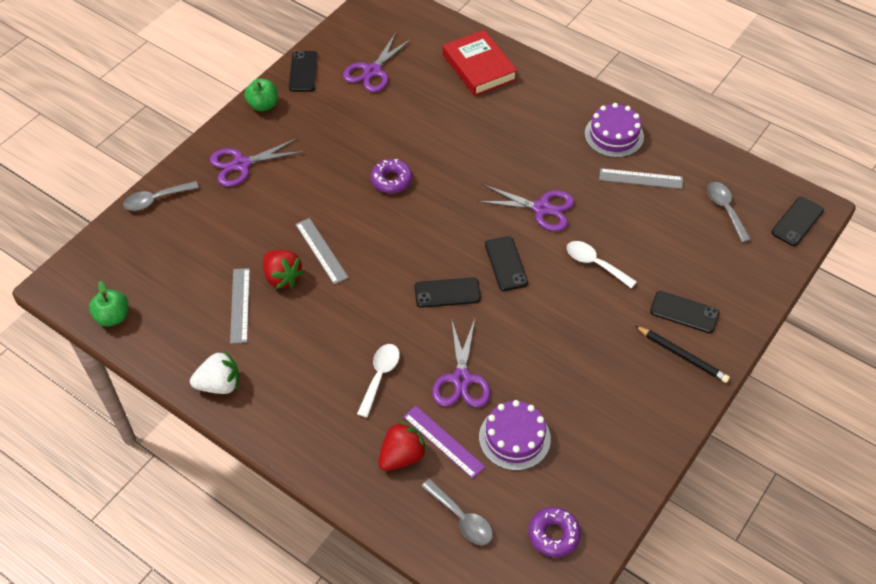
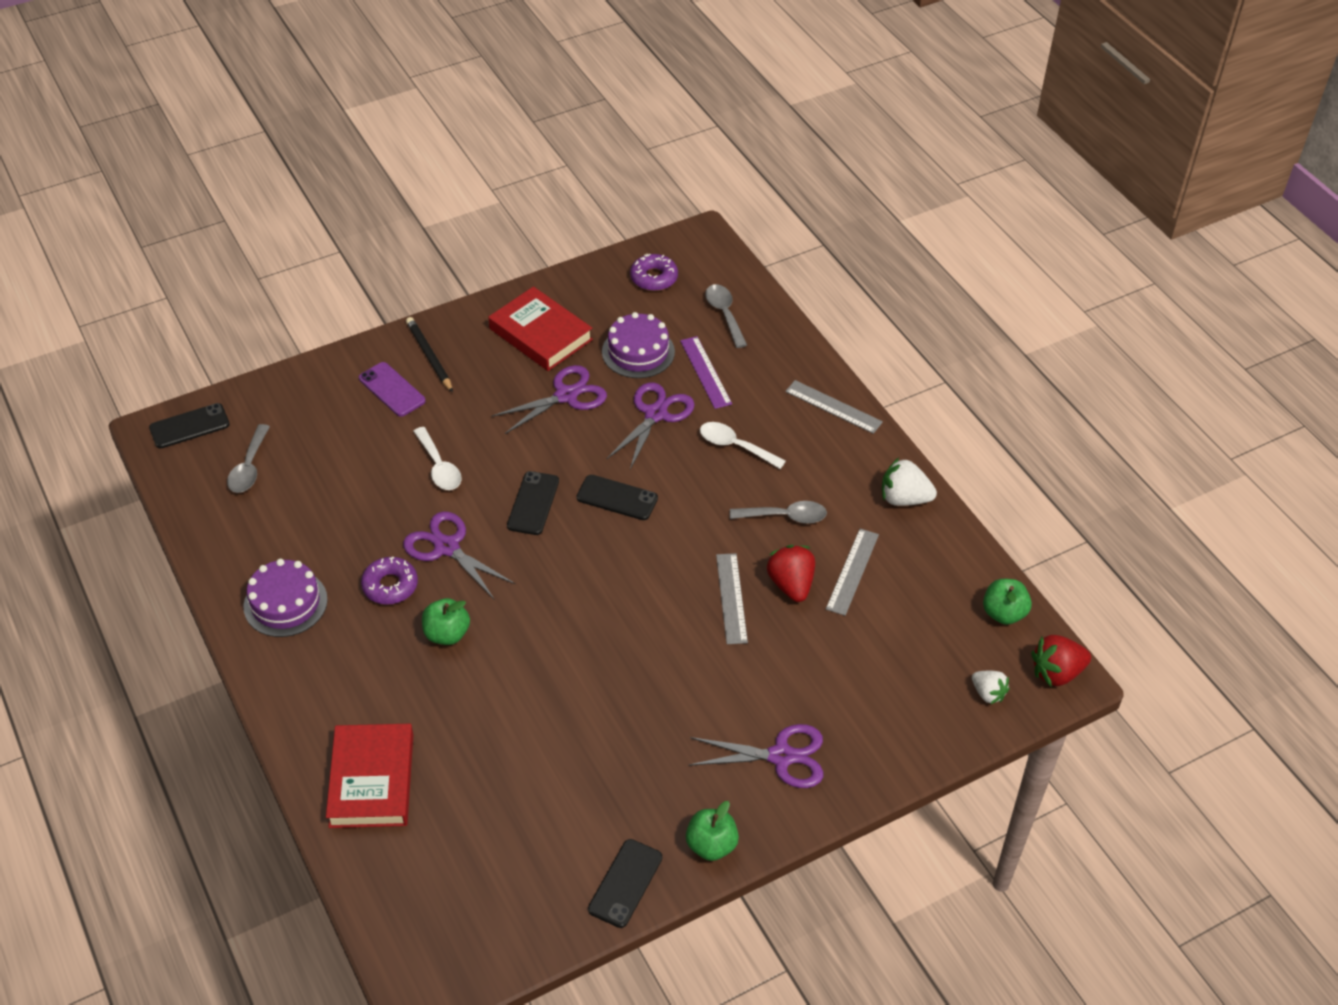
camera: 155 degrees left, 5 degrees down
(112, 253) = (988, 693): none -> white strawberry
(156, 199) = (913, 749): grey spoon -> grey spoon (785, 516)
(372, 71) = (524, 839): purple scissors -> purple scissors (566, 396)
(380, 376) = (735, 446): white spoon -> white spoon turned 75 degrees clockwise
(391, 180) = (599, 654): purple donut -> purple donut (390, 586)
(402, 456) = (751, 375): red strawberry -> red strawberry (1056, 673)
(498, 155) = (447, 634): none -> green apple
(610, 419) = (540, 334): none -> red book
(641, 178) = (305, 537): grey ruler -> grey ruler (833, 407)
(684, 312) = (392, 390): black phone -> purple phone

